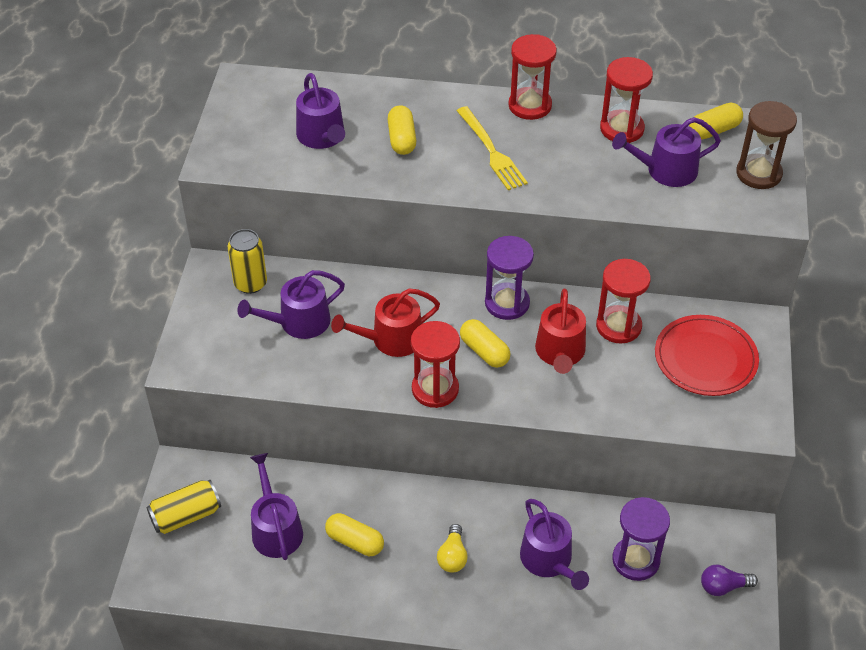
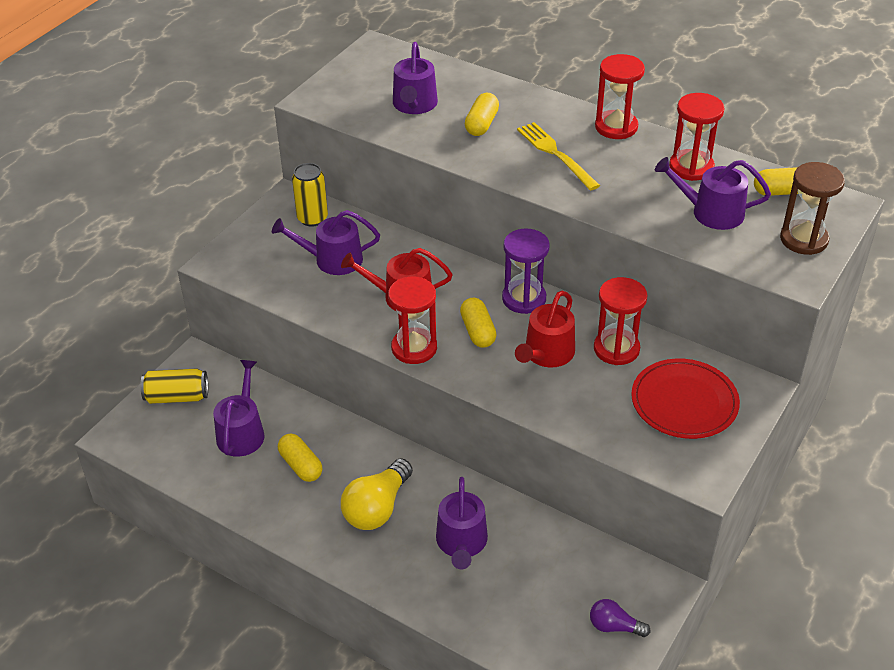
camera: 25 degrees right, 5 degrees down
(452, 556) = (377, 508): yellow light bulb -> yellow light bulb, size x1.75
(491, 151) = (555, 154): yellow fork -> yellow fork turned 150 degrees clockwise
(636, 560) = (543, 572): purple hourglass -> none

